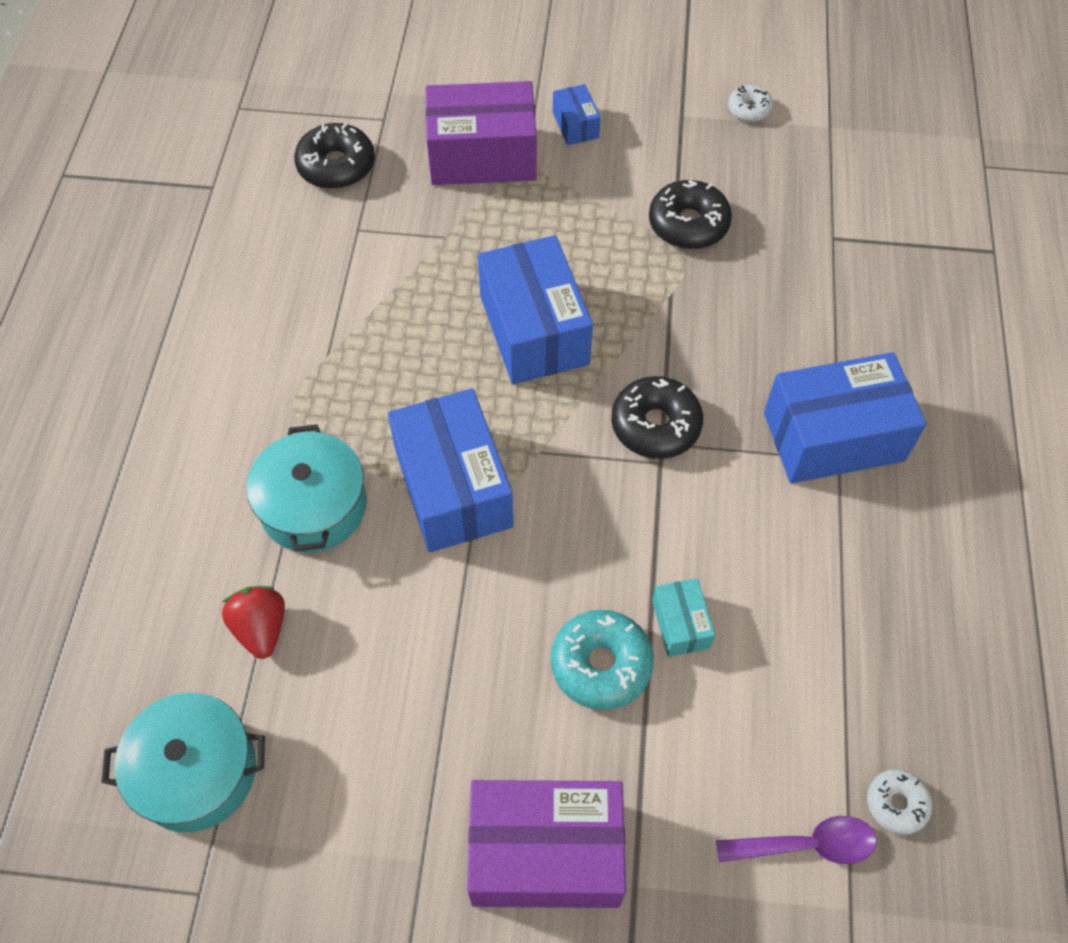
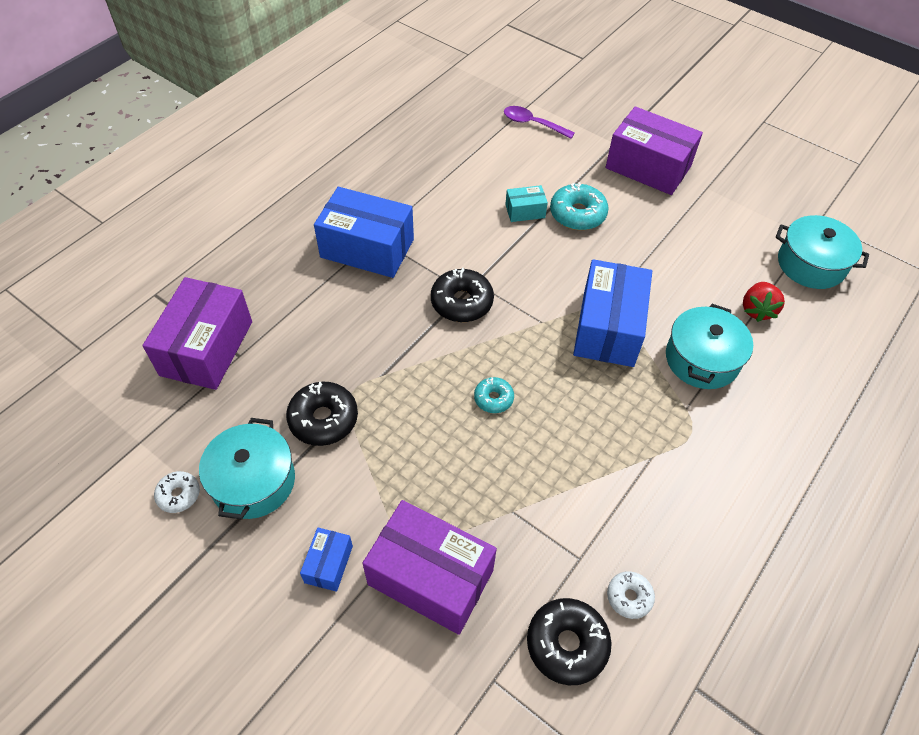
camera: 150 degrees left, 5 degrees down
(534, 330) = (493, 398): blue box -> turquoise donut
(680, 624) = (525, 211): turquoise box -> turquoise box turned 60 degrees clockwise
(698, 147) = (253, 481): none -> turquoise pot
(872, 228) = (207, 348): none -> purple box
(896, 804) = (483, 118): white donut -> white donut (629, 597)

